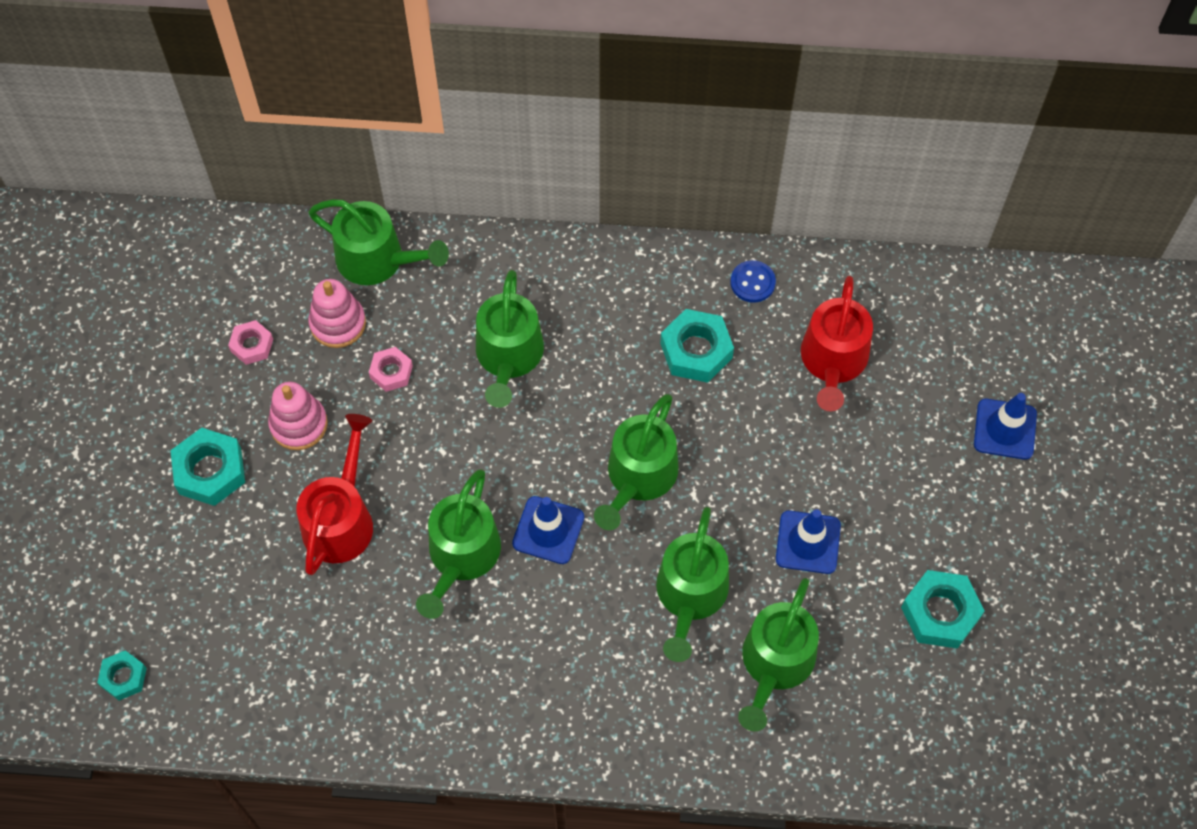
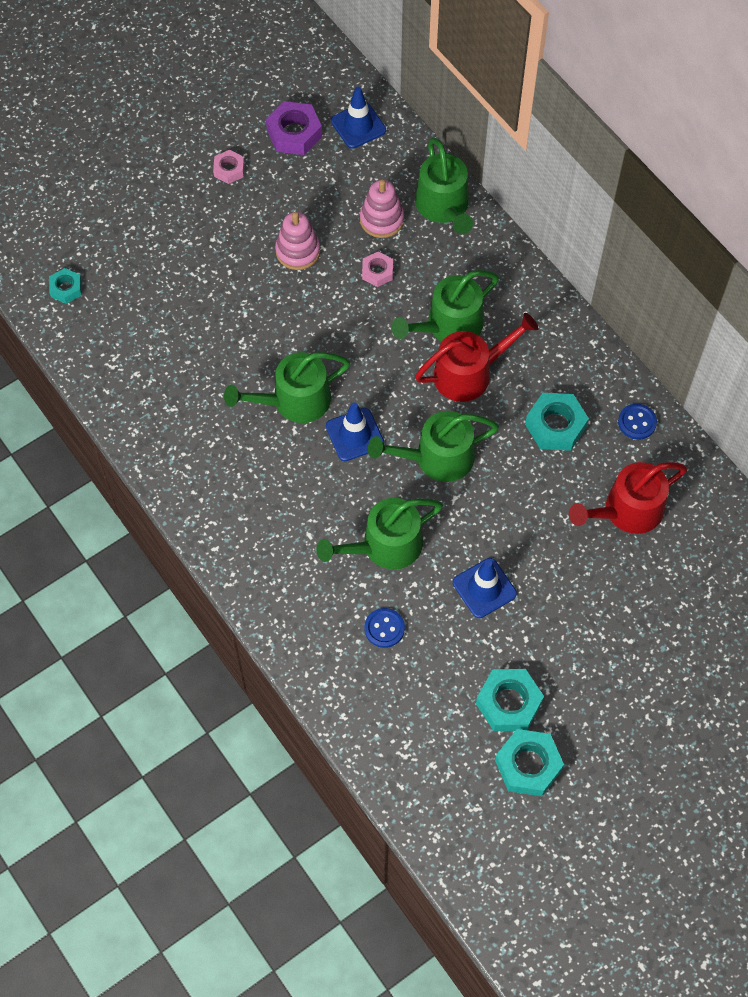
camera: 50 degrees right, 0 degrees up
(162, 324) = (294, 133): none -> purple nut
(210, 471) = (226, 231): turquoise nut -> turquoise nut (528, 765)
(252, 345) = (324, 188): pink nut -> pink nut (229, 170)
(341, 519) = (259, 320): red watering can -> red watering can (469, 373)
(775, 663) = (384, 628): green watering can -> blue button
(1005, 429) = (680, 651): blue traffic cone -> blue traffic cone (358, 125)

